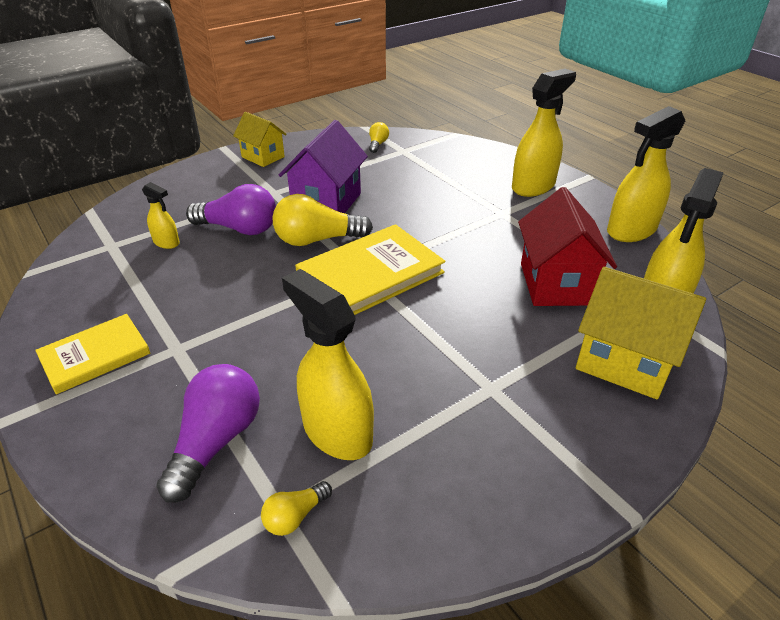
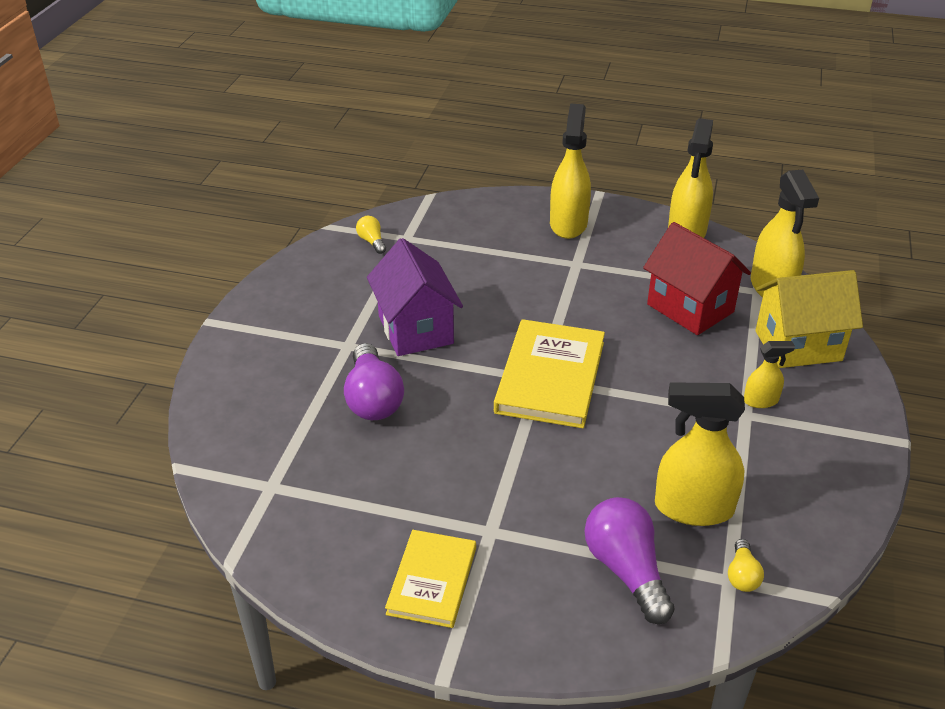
camera: 40 degrees left, 0 degrees up
(166, 242) = (324, 451): yellow spray bottle -> yellow spray bottle (761, 401)
(239, 228) = (373, 399): purple light bulb -> purple light bulb turned 105 degrees clockwise
(263, 157) = (274, 311): yellow house -> none
(317, 240) = (461, 371): yellow light bulb -> none

